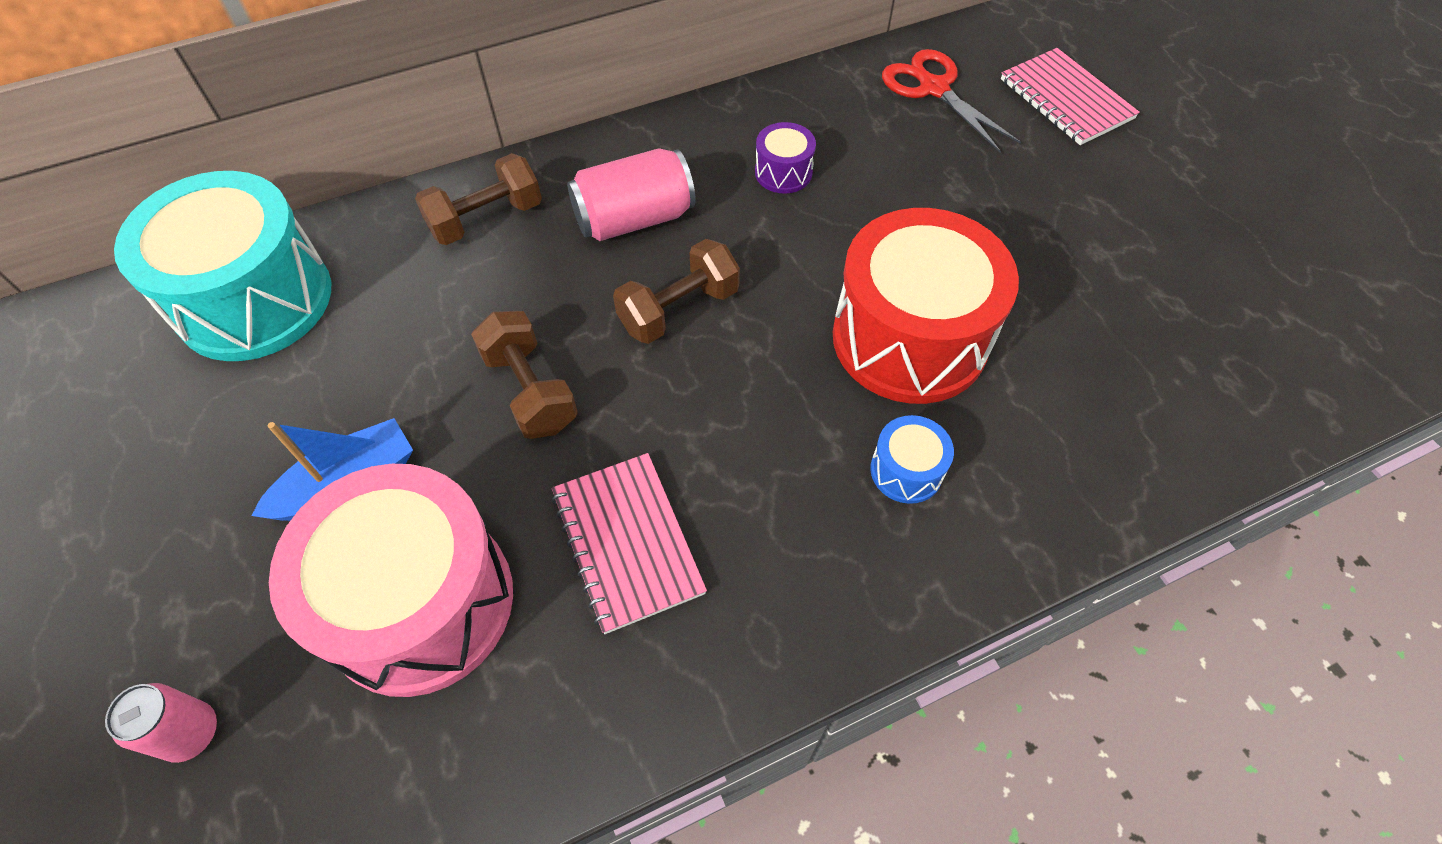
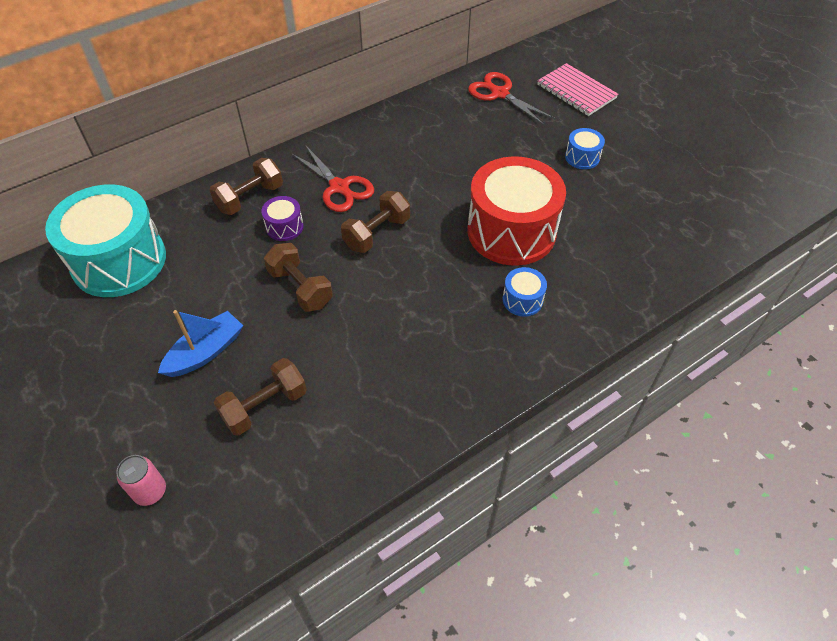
camera: 10 degrees left, 5 degrees down
(420, 602) = (265, 406): pink drum -> brown dumbbell
(627, 542) = (375, 358): pink notebook -> none
(634, 219) = (339, 187): pink can -> red scissors
(783, 172) = (421, 151): purple drum -> purple drum (284, 227)
(1057, 218) = (582, 157): none -> blue drum

